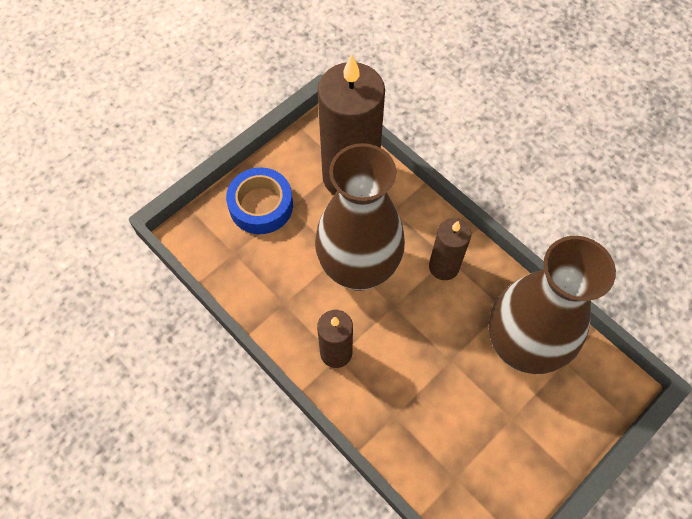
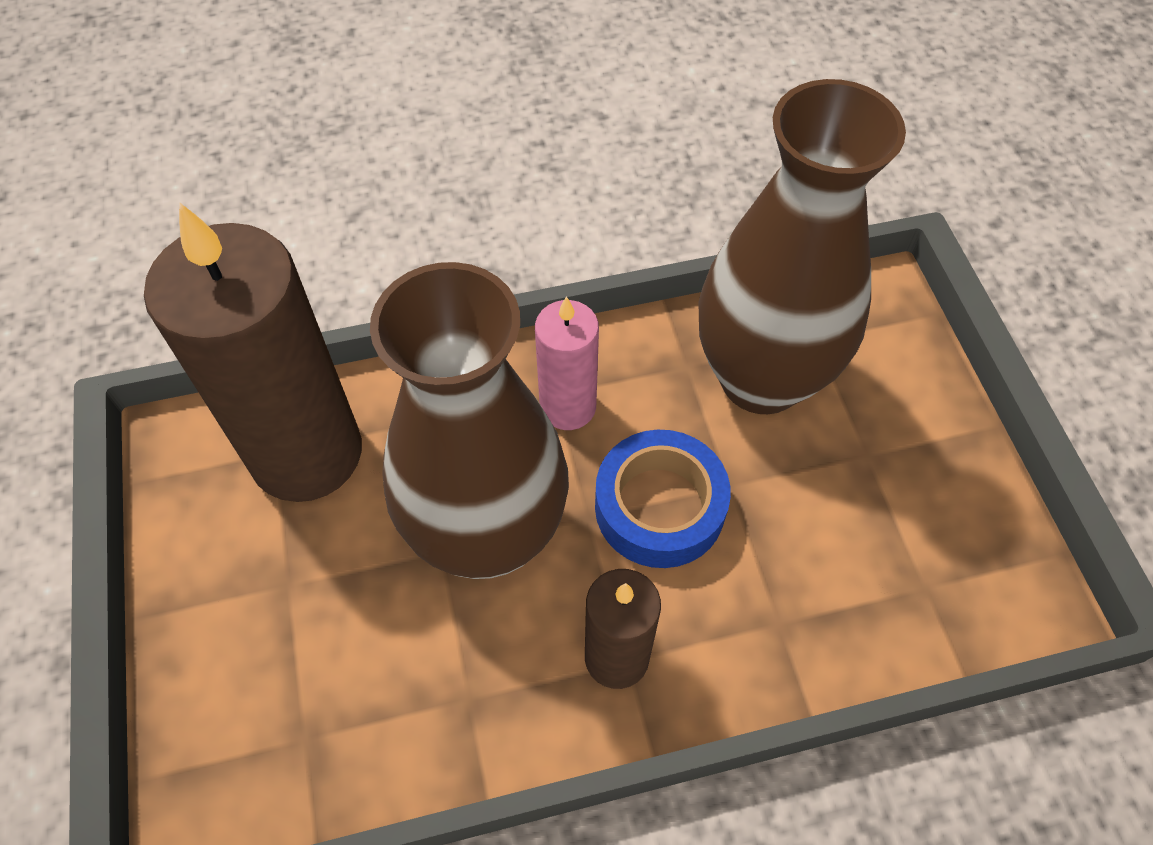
camera: 60 degrees left, 5 degrees down
(261, 205) = (245, 634): blue tape -> blue tape (659, 507)
(443, 267) = (568, 407): brown candle -> pink candle

